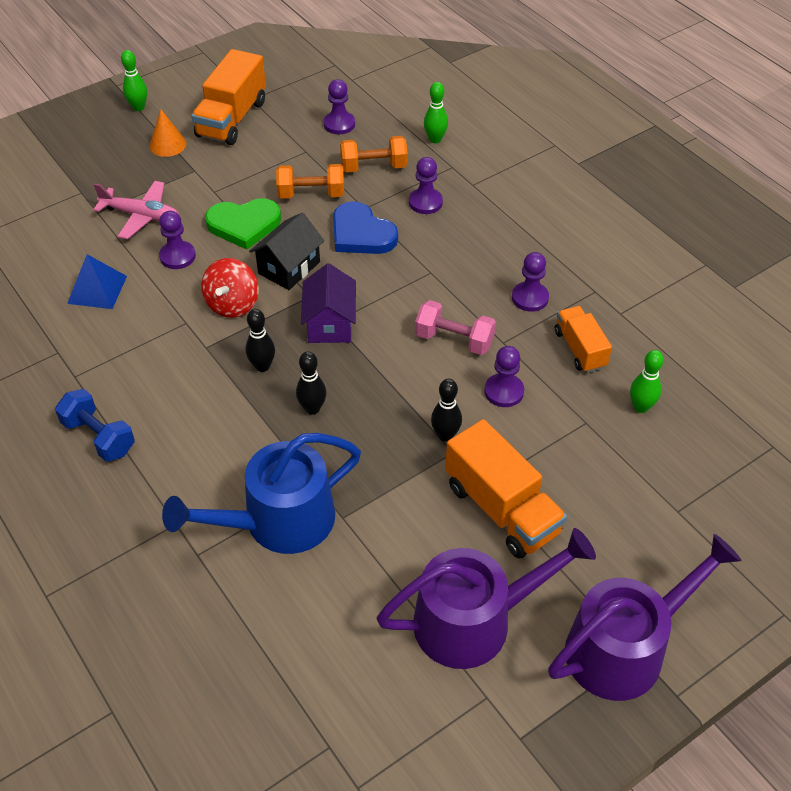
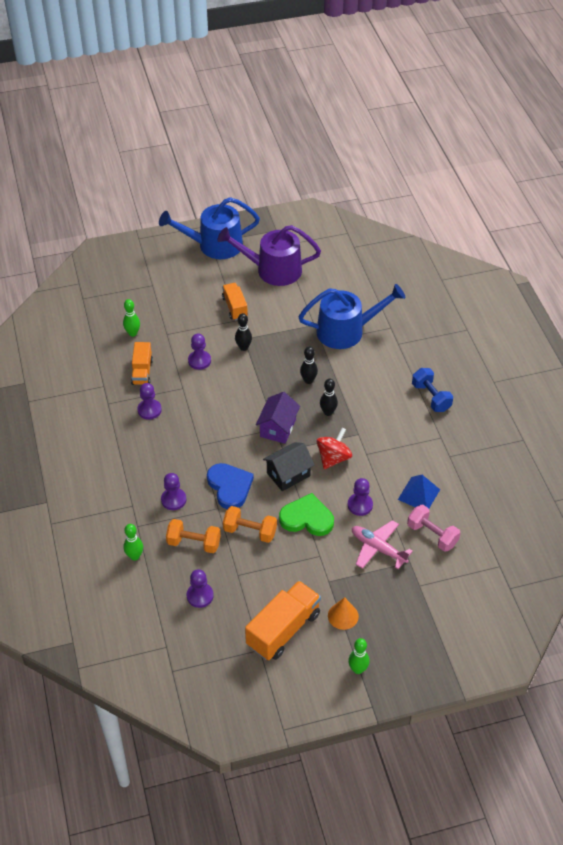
camera: 160 degrees left, 0 degrees up
(454, 340) = (210, 397): pink dumbbell -> pink dumbbell (432, 535)
(501, 509) = (235, 307): orange truck -> orange truck, size x0.61
(624, 648) = (215, 245): purple watering can -> blue watering can

